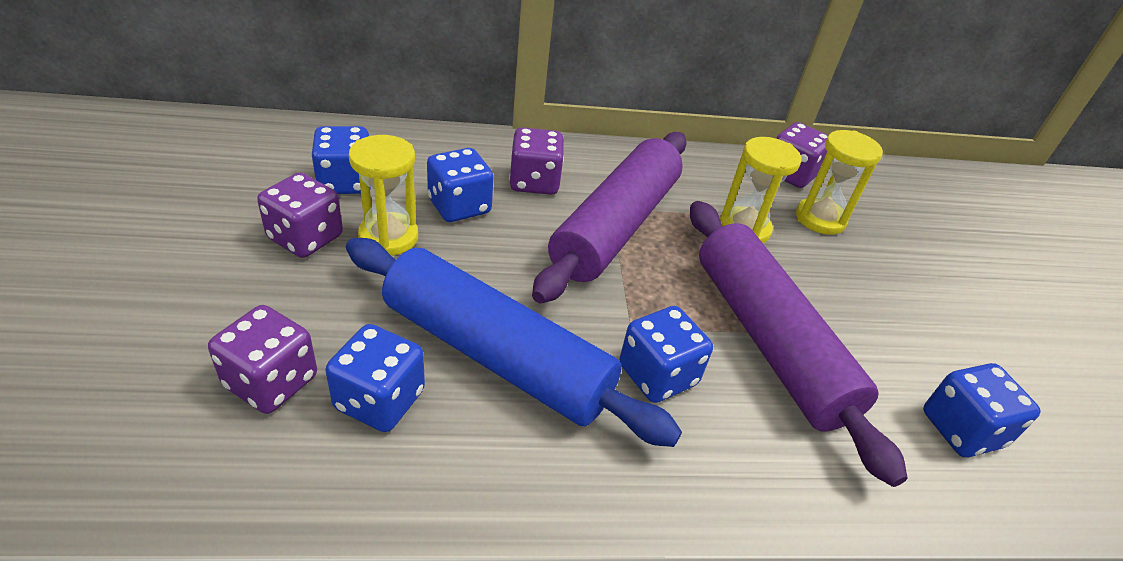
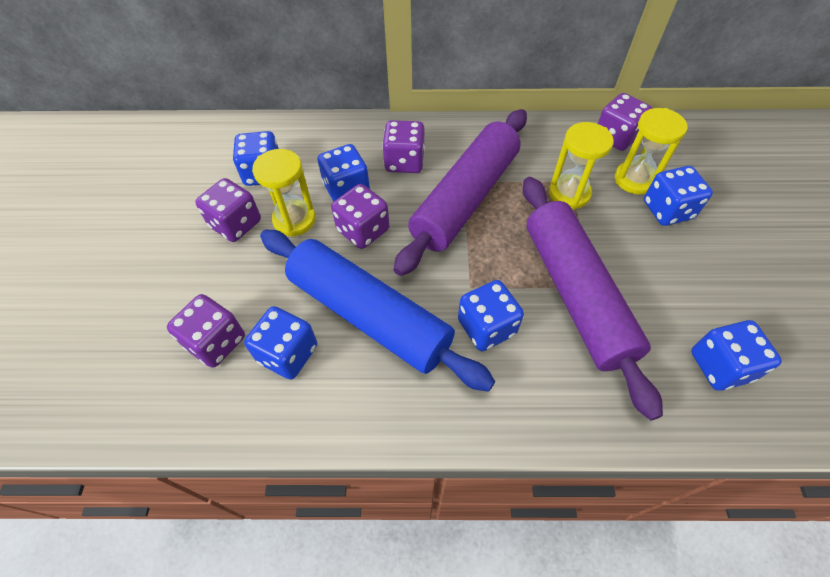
camera: 10 degrees right, 15 degrees up
(483, 254) = (363, 230): none -> purple dice
(864, 253) = (667, 210): none -> blue dice

